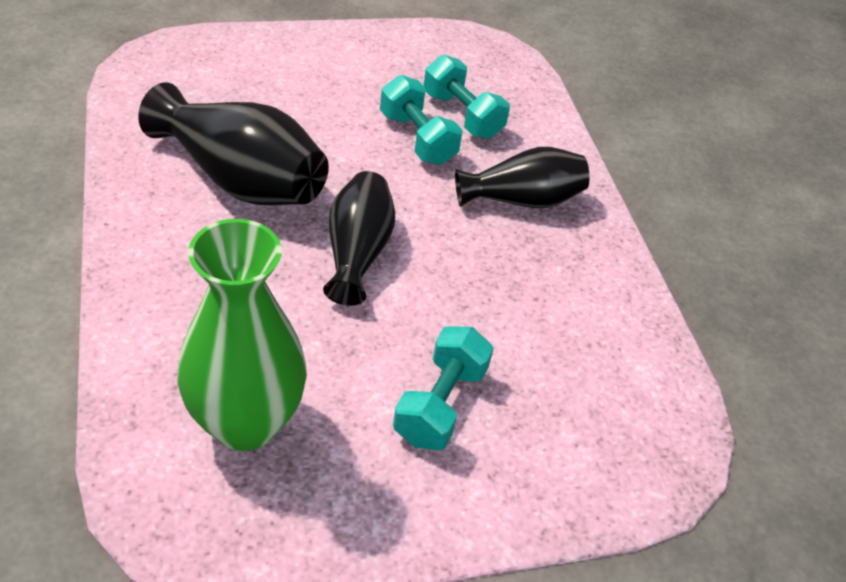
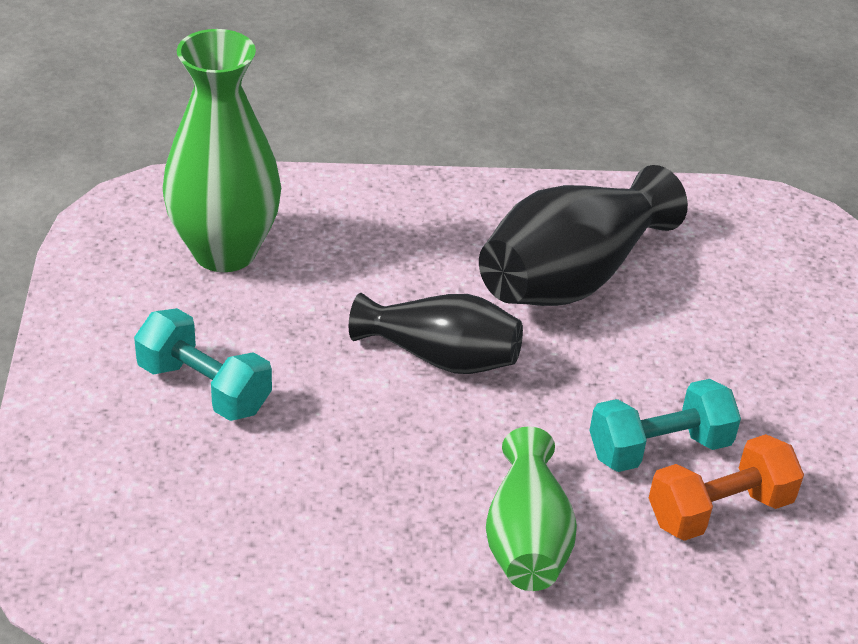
camera: 105 degrees right, 5 degrees down
(462, 115) = (719, 510): turquoise dumbbell -> orange dumbbell
(522, 200) = (526, 538): black vase -> green vase

